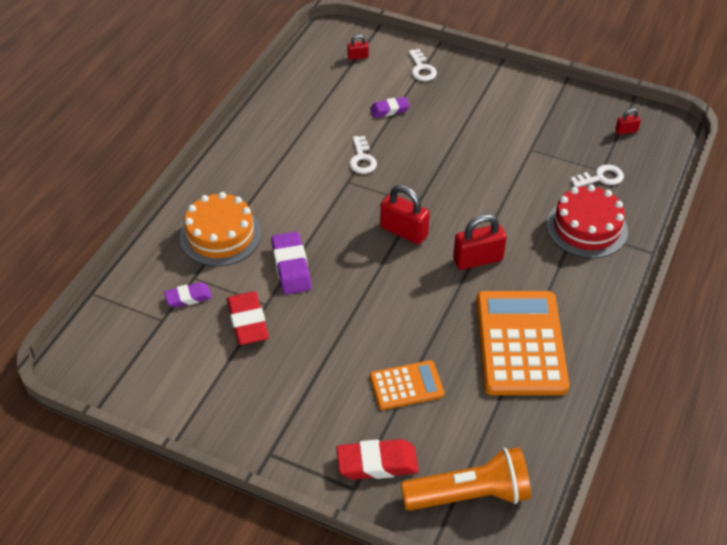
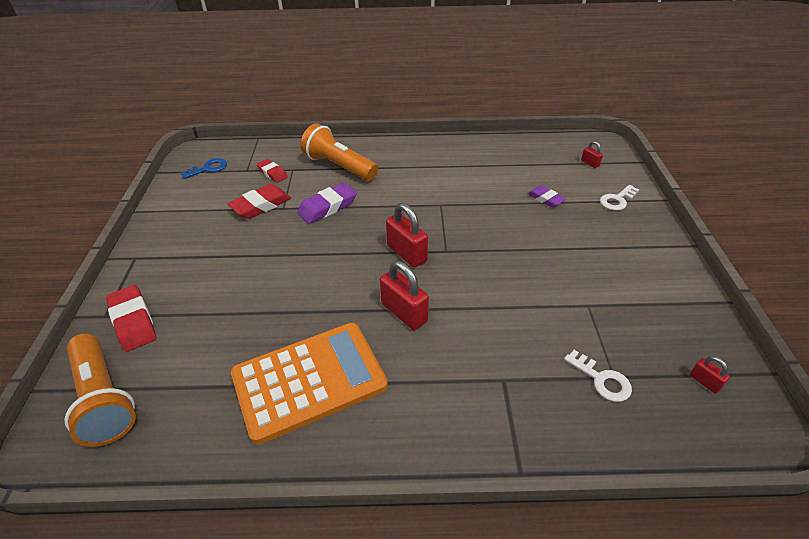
camera: 65 degrees right, 5 degrees down
(128, 357) = (208, 168): none -> blue key
(188, 297) = (272, 173): purple eraser -> red eraser
(220, 235) = (339, 166): orange cake -> orange flashlight
(362, 159) = (473, 203): white key -> none
(404, 231) = (406, 253): red padlock -> red padlock turned 45 degrees counterclockwise
(406, 385) = (225, 312): orange calculator -> none
(586, 228) = (511, 389): red cake -> none

